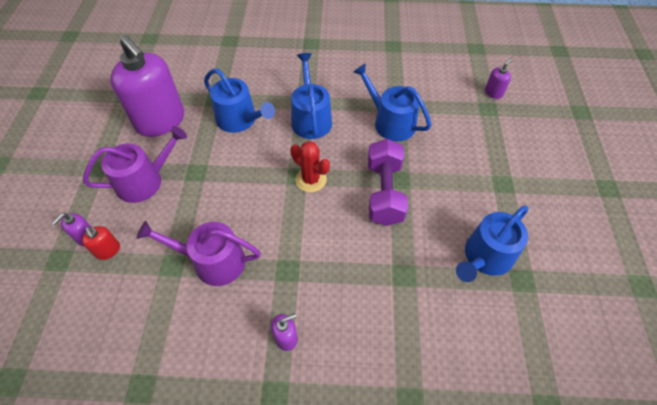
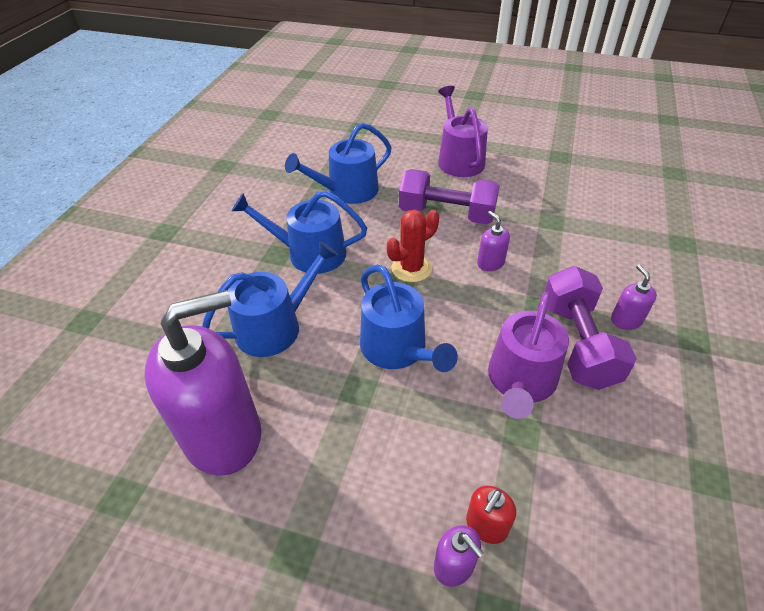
camera: 75 degrees left, 10 degrees down
(108, 250) = (486, 525): red soap dispenser -> red soap dispenser turned 150 degrees clockwise
(145, 181) = (353, 464): purple watering can -> purple watering can (459, 159)
(254, 299) = (578, 343): none -> purple dumbbell
(485, 257) = (536, 169): blue watering can -> blue watering can (398, 349)
(493, 92) = (339, 119): purple soap dispenser -> purple soap dispenser (490, 263)

